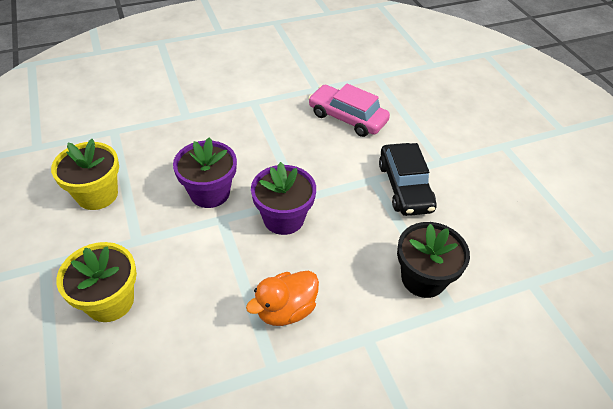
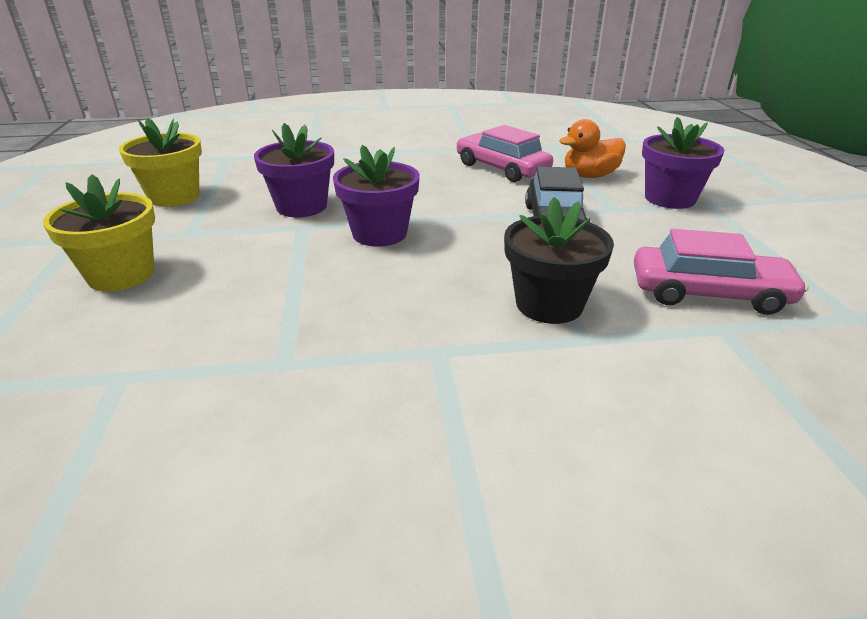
camera: 15 degrees right, 15 degrees down
(286, 310) = (336, 309): orange duck -> orange duck (589, 176)
(477, 142) = (670, 198): none -> purple flower pot
(518, 249) = (708, 293): none -> pink car

